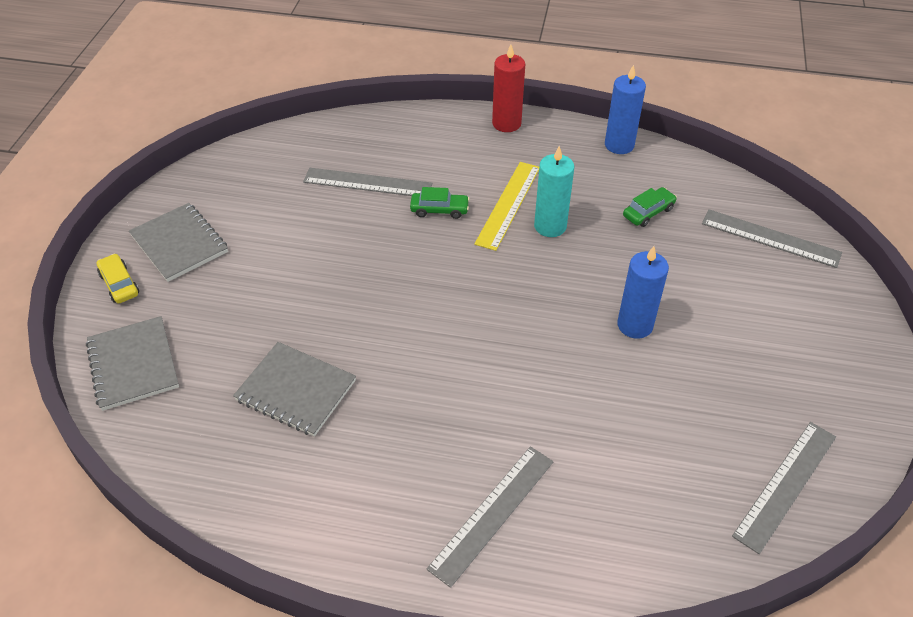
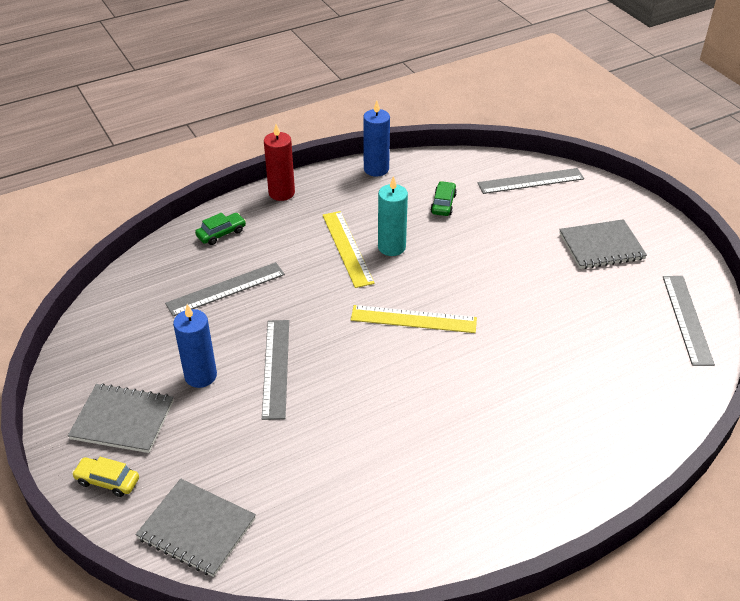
camera: 40 degrees left, 5 degrees down
(296, 390) = (346, 461): grey notebook -> grey notebook (601, 246)
(439, 210) = (303, 278): green car -> green car (221, 233)
(492, 513) = (559, 446): grey ruler -> grey ruler (276, 368)
(494, 305) = (413, 319): none -> yellow ruler
(635, 325) = (513, 279): blue candle -> blue candle (200, 376)

